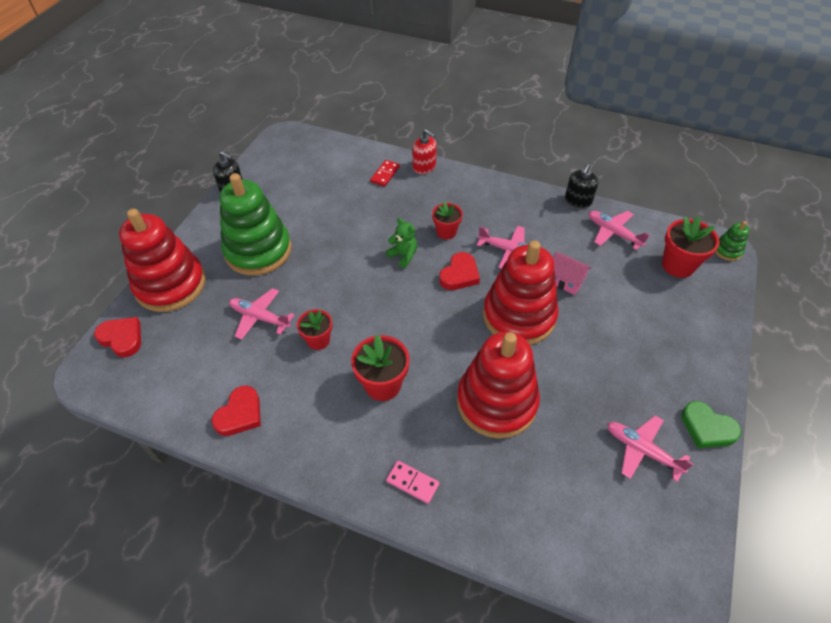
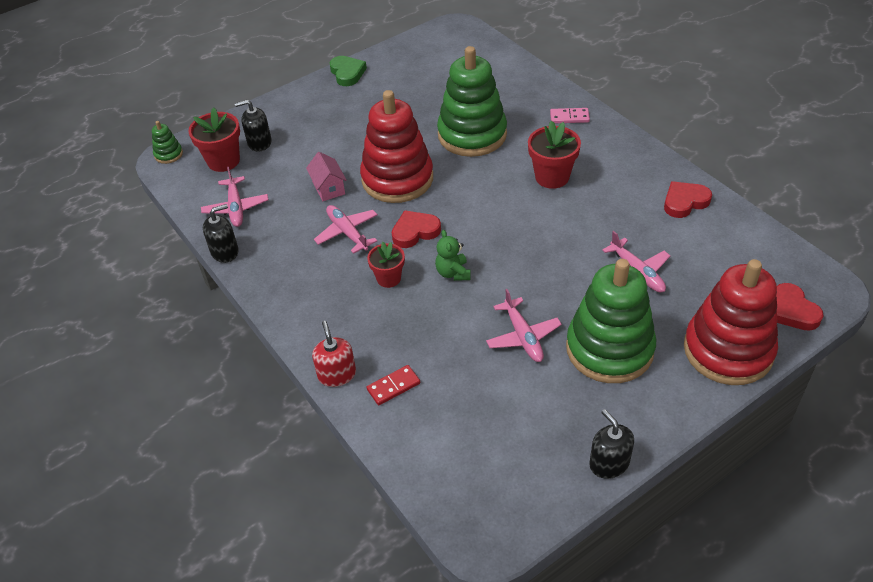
camera: 145 degrees left, 5 degrees down
(318, 340) = (588, 230): red flower pot -> none
(412, 482) = (569, 117): pink domino -> pink domino turned 60 degrees counterclockwise
(496, 402) = (472, 135): red stacking toy -> green stacking toy
(642, 450) = (402, 79): pink plane -> pink plane (523, 336)
(674, 296) = (259, 142): none -> black soap dispenser

